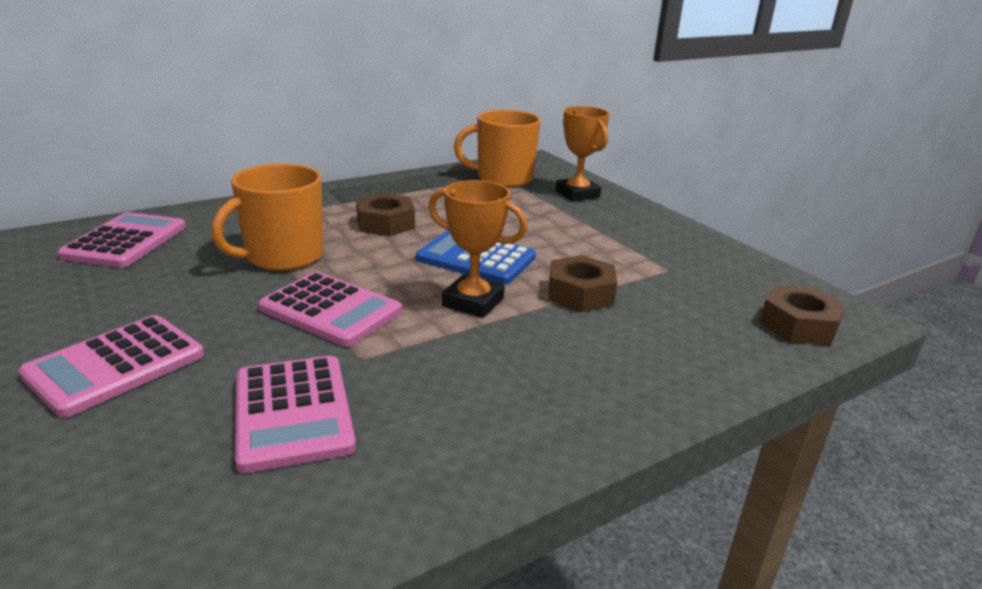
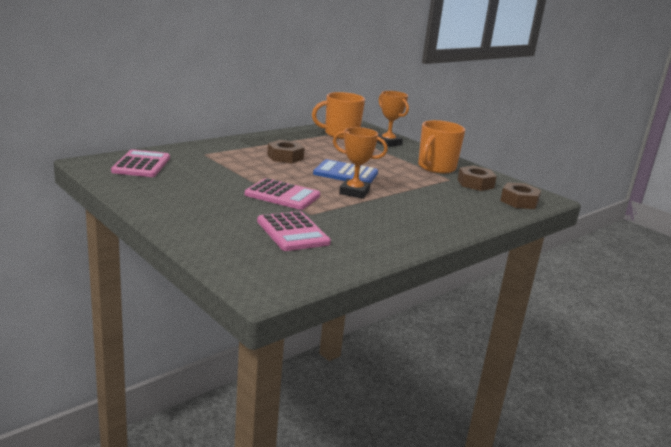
camera: 10 degrees left, 5 degrees down
(116, 365) = (191, 216): pink calculator -> none
(283, 256) = (238, 172): orange mug -> orange mug (436, 167)
(580, 293) = (408, 189): brown nut -> brown nut (475, 184)

